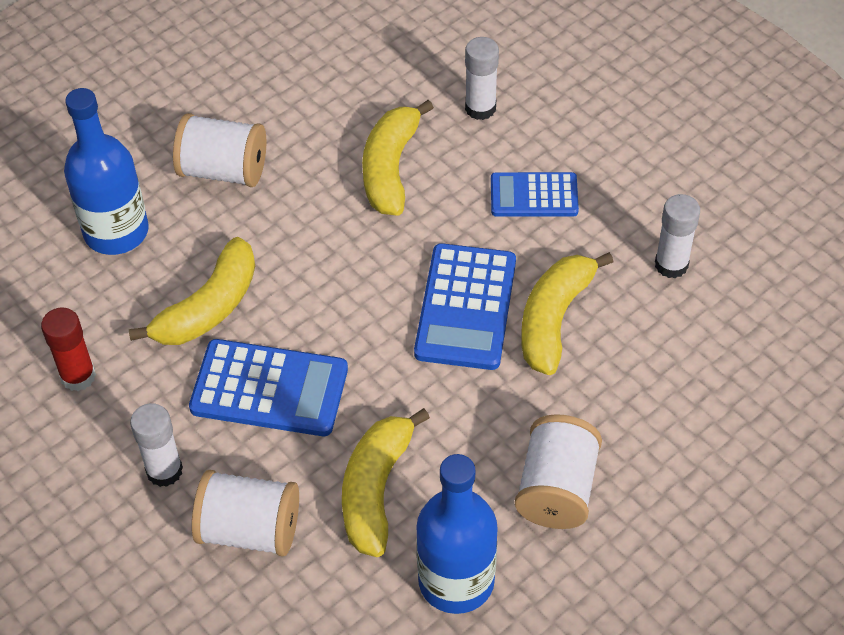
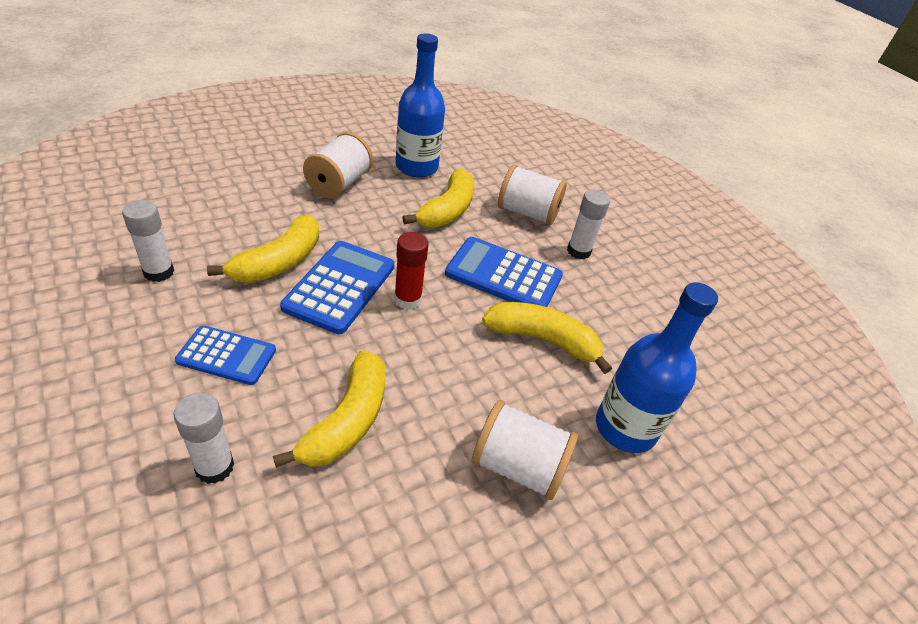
camera: 175 degrees left, 10 degrees down
(78, 376) = (643, 318): red glue stick -> red glue stick (407, 299)
(209, 307) = (542, 340): yellow banana -> yellow banana turned 60 degrees clockwise

